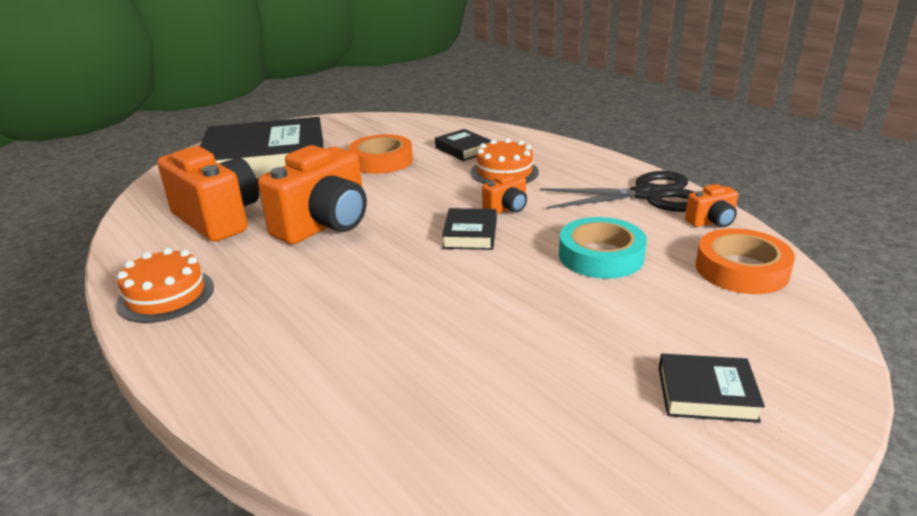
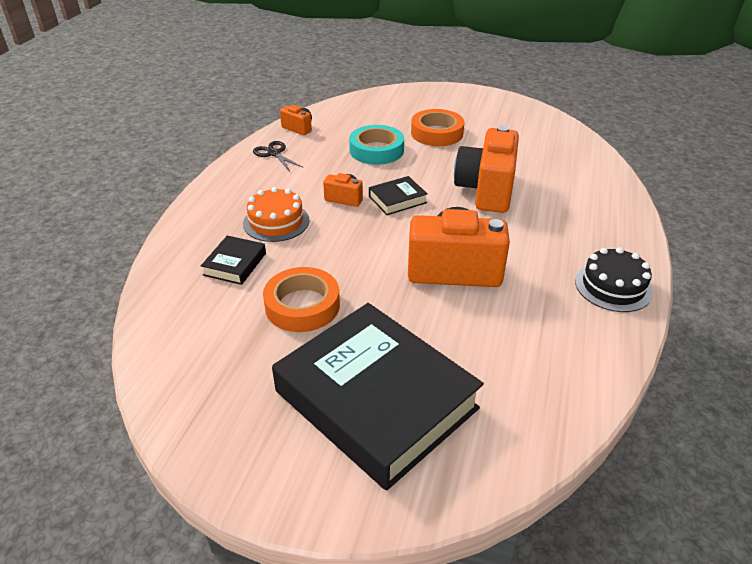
camera: 125 degrees left, 10 degrees up
(166, 295) = (613, 286): orange cake -> black cake
(218, 219) = (513, 340): orange camera -> orange camera (486, 190)
(648, 195) = (274, 153): black scissors -> black scissors, size x0.52
(706, 394) = (462, 108): black book -> none
(741, 269) = (350, 114): orange tape -> orange tape (437, 133)

